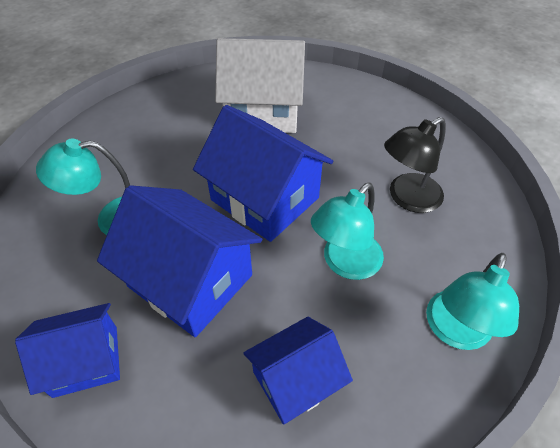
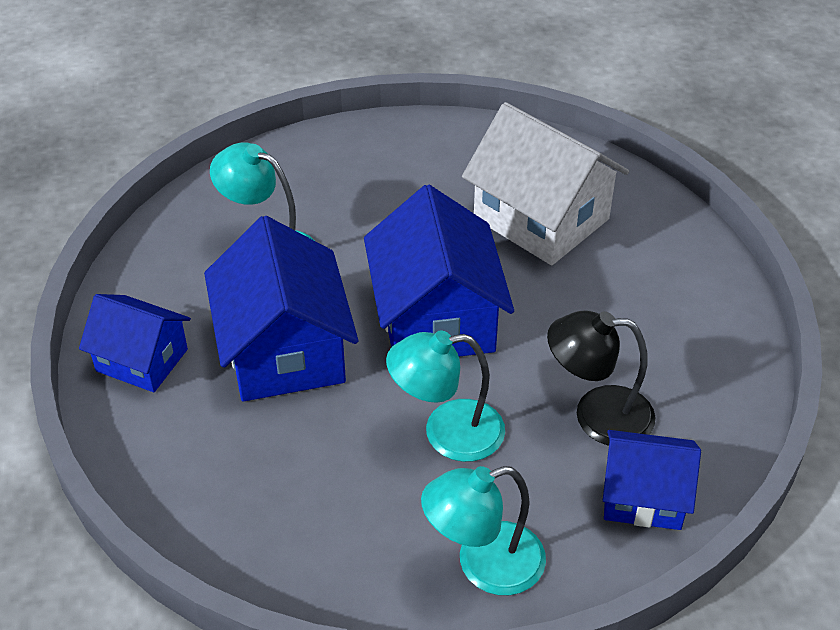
camera: 40 degrees right, 5 degrees down
(295, 380) = (290, 494): blue house -> blue house (643, 496)

